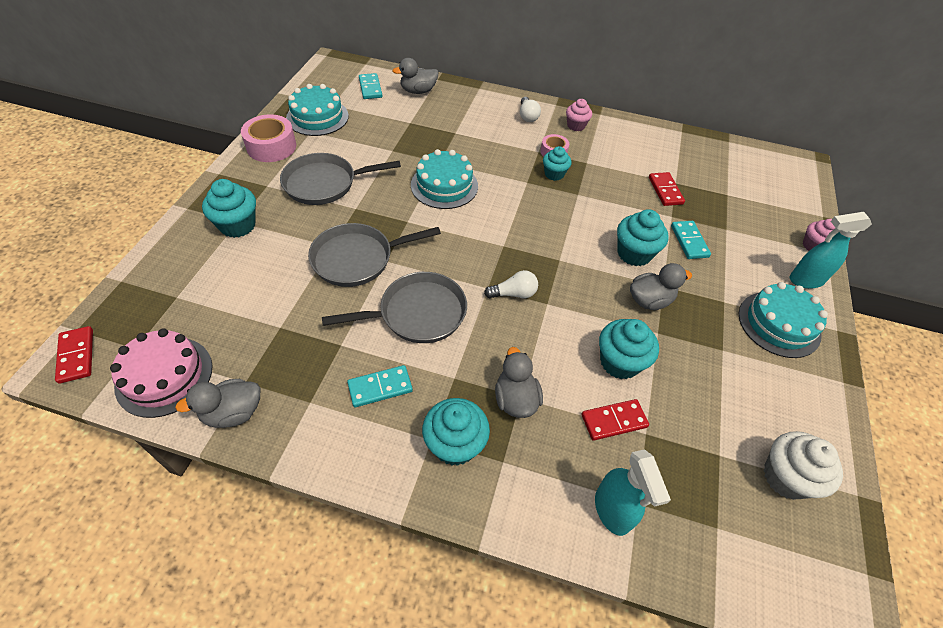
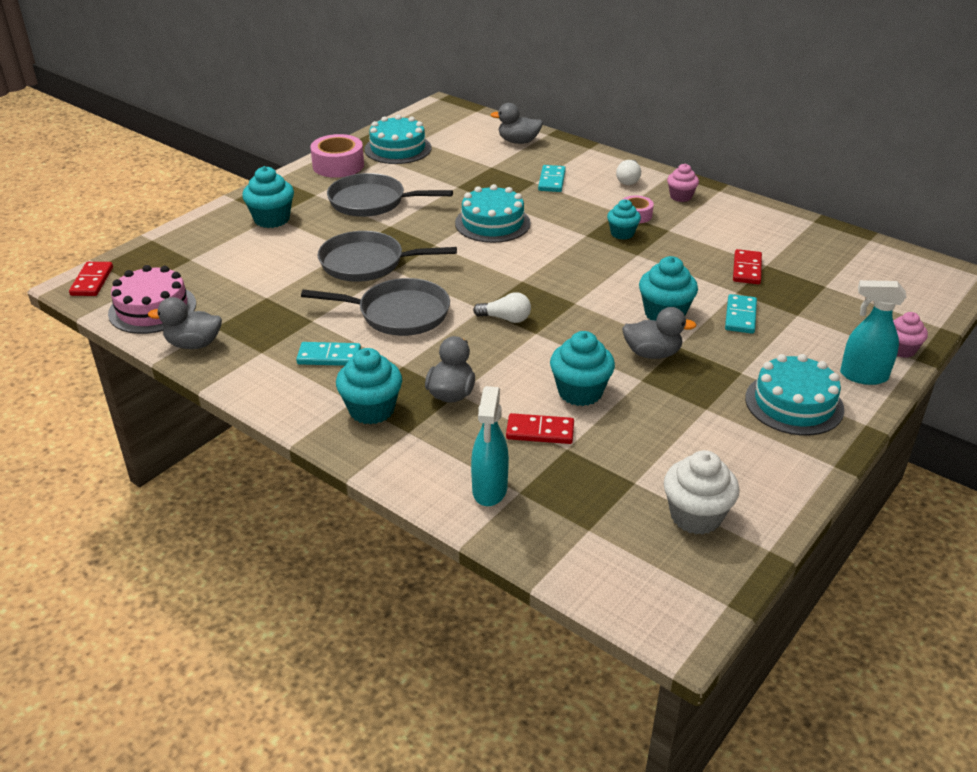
camera: 25 degrees right, 15 degrees down
(370, 88) = (468, 132): turquoise domino -> turquoise domino (552, 181)

